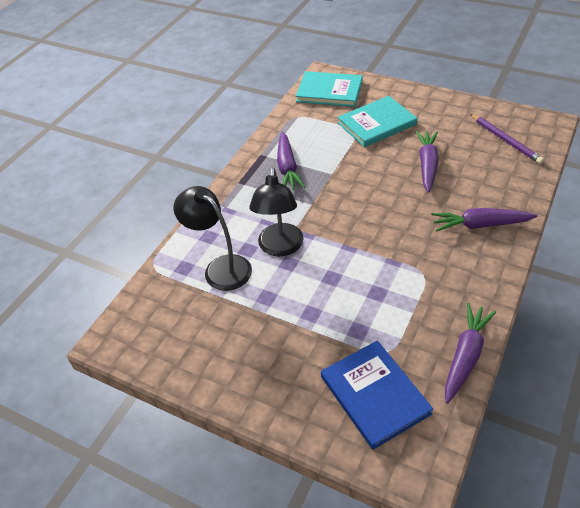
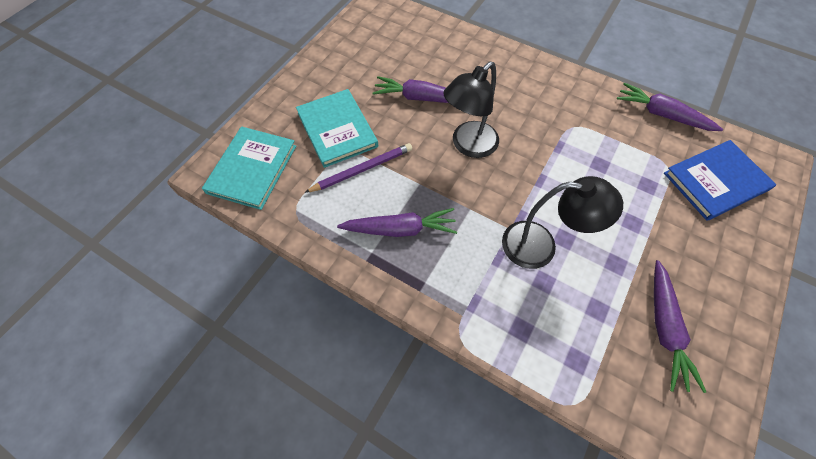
camera: 90 degrees left, 15 degrees up
(220, 267) = (574, 314): black lamp -> black lamp (468, 145)
(480, 225) = (510, 76): purple carrot -> purple carrot (664, 328)
(505, 140) = (394, 35): purple pencil -> purple pencil (362, 169)

